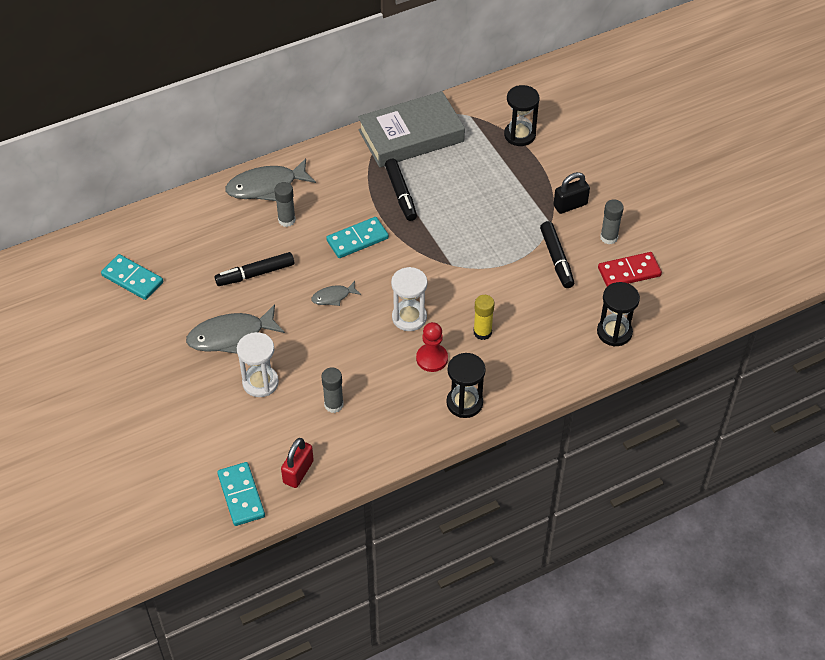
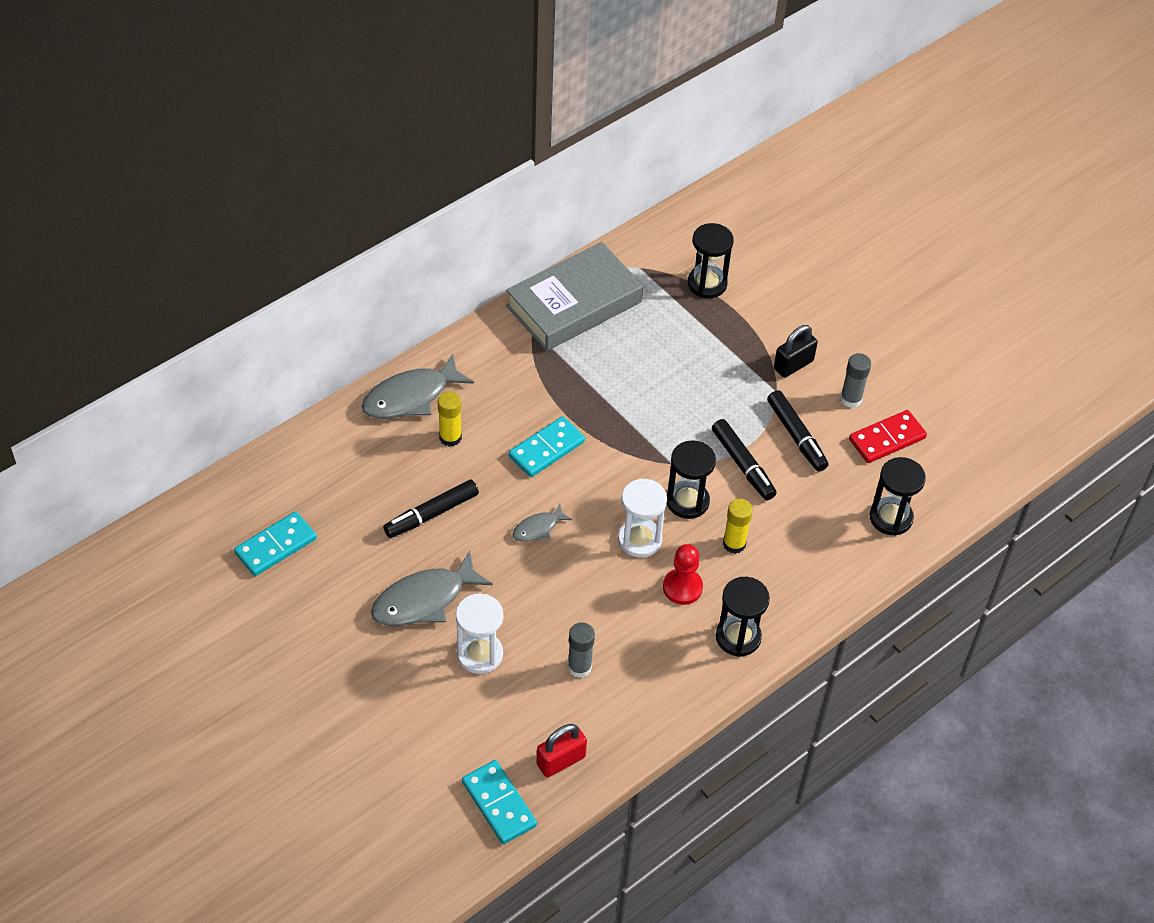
camera: 15 degrees left, 0 degrees up
(132, 279) = (276, 546): turquoise domino -> turquoise domino turned 60 degrees counterclockwise
(286, 220) = (450, 437): grey glue stick -> yellow glue stick
(298, 472) = (561, 761): red padlock -> red padlock turned 45 degrees clockwise
(401, 194) = (583, 382): black marker -> black marker (743, 465)
(455, 295) = (687, 501): none -> black hourglass

